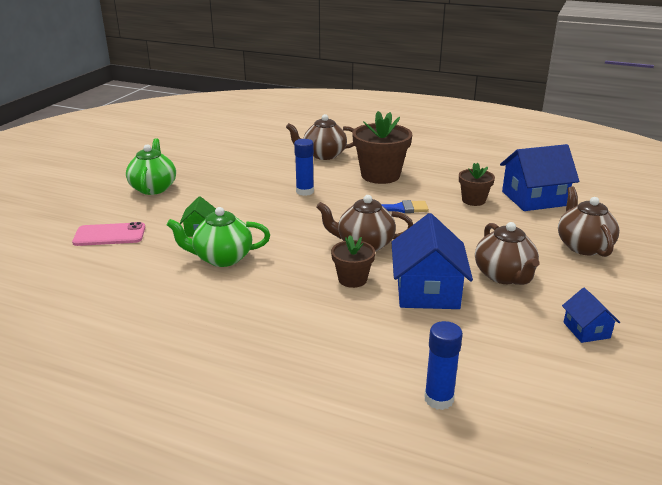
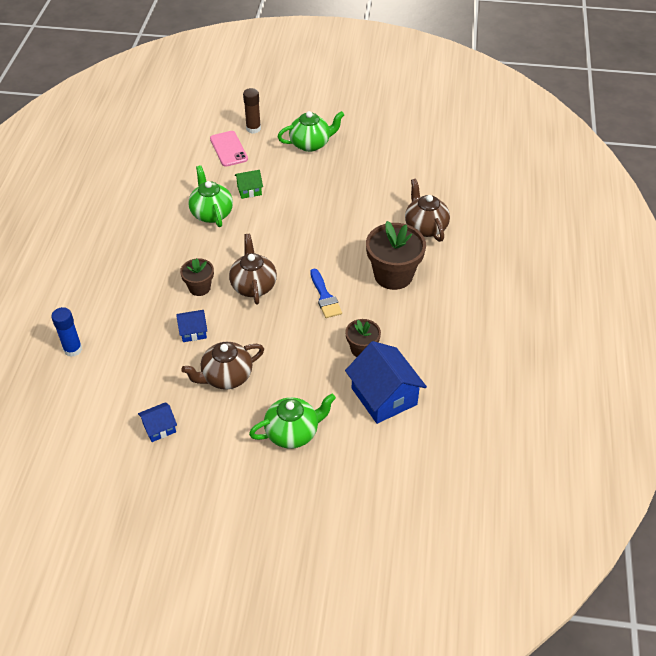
camera: 75 degrees right, 20 degrees up
(89, 216) = (253, 129): none -> brown glue stick
(305, 191) = (337, 232): blue glue stick -> none
(427, 291) = (193, 331): blue house -> blue house, size x0.51
(583, 246) = (293, 432): brown teapot -> green teapot

